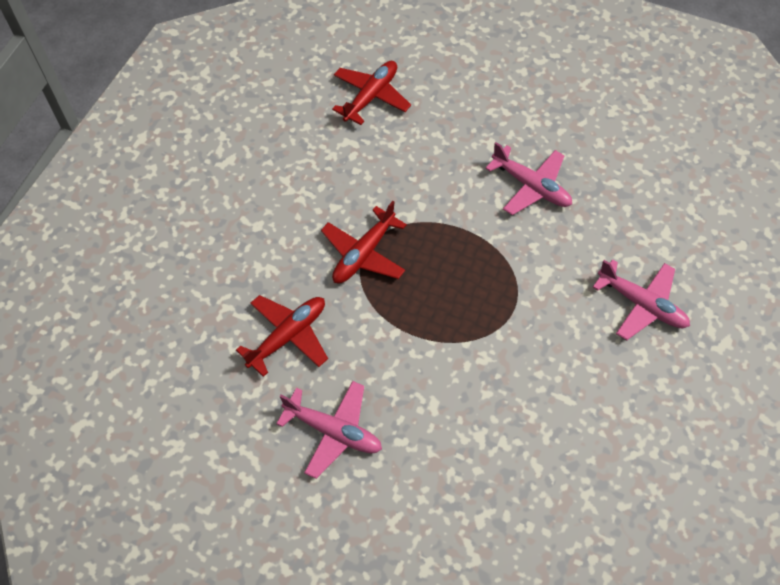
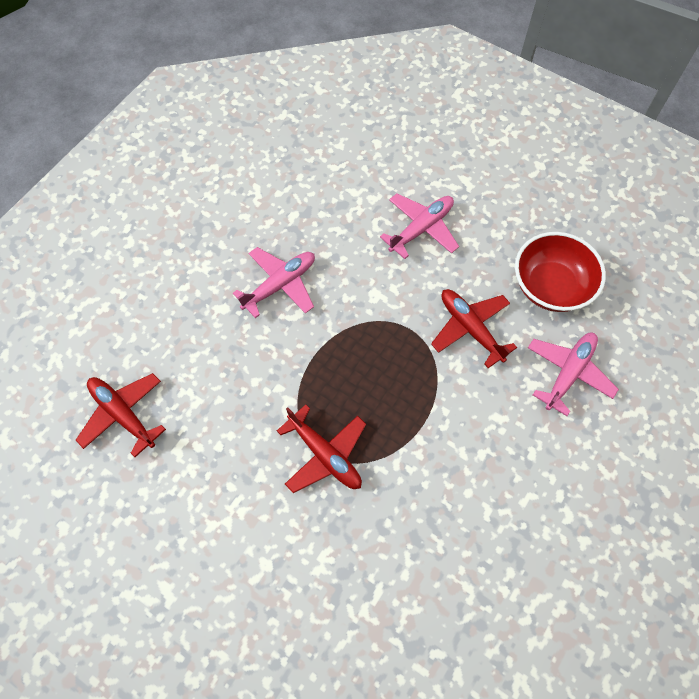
camera: 80 degrees left, 5 degrees up
(288, 336) = (408, 546): red plane -> red plane (470, 328)
(333, 431) = (517, 514): pink plane -> pink plane (568, 373)
(609, 449) = (551, 286): none -> red bowl

